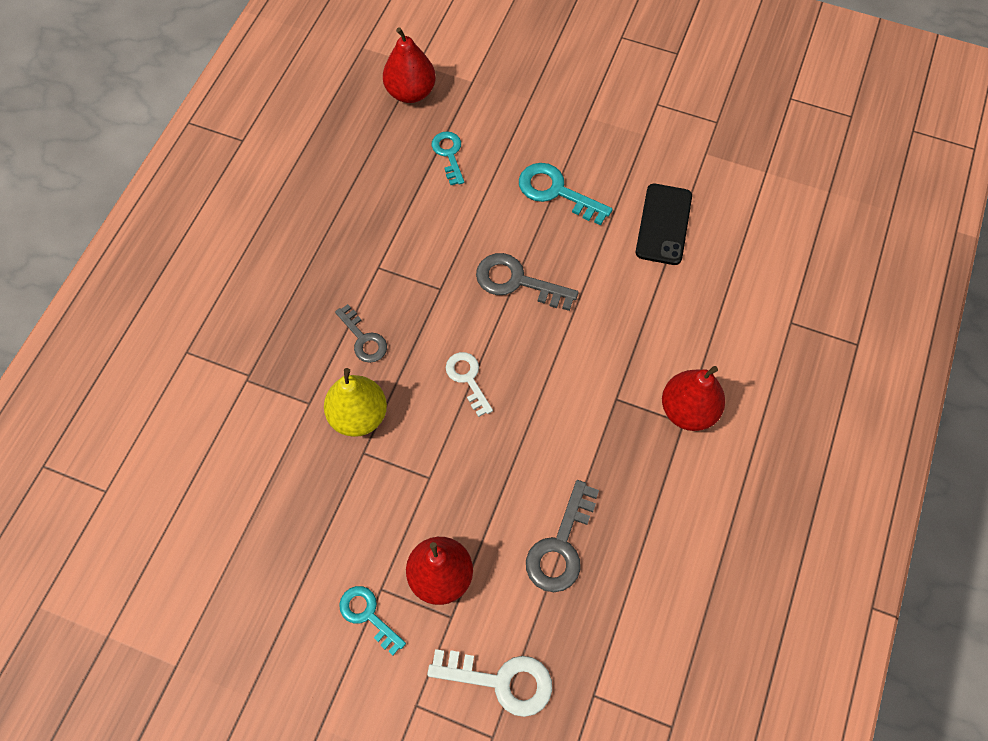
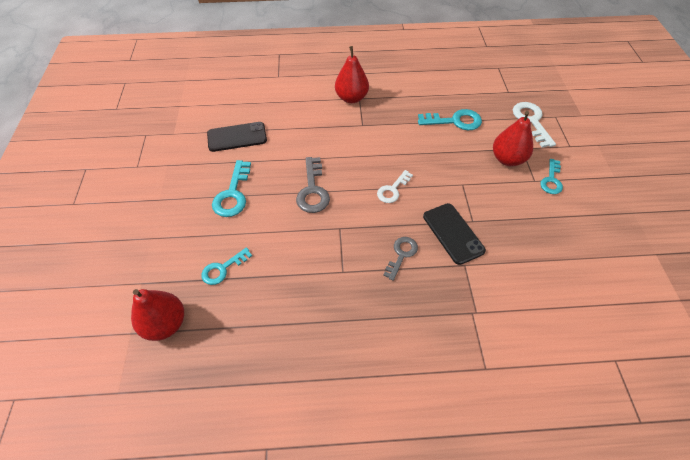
camera: 115 degrees left, 10 degrees down
(359, 416) = (453, 233): yellow pear -> black phone
(561, 546) = (455, 121): grey key -> turquoise key

